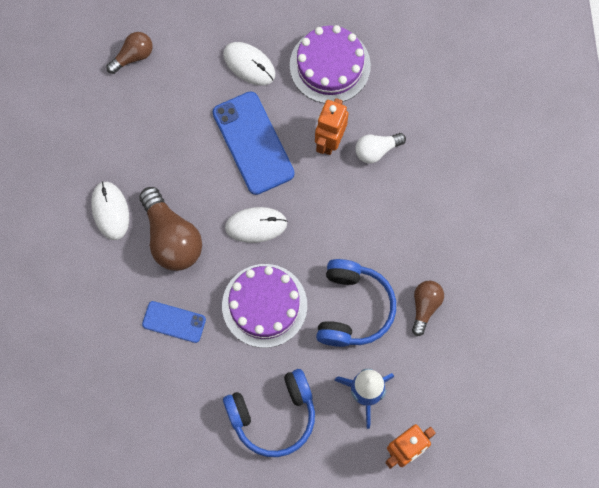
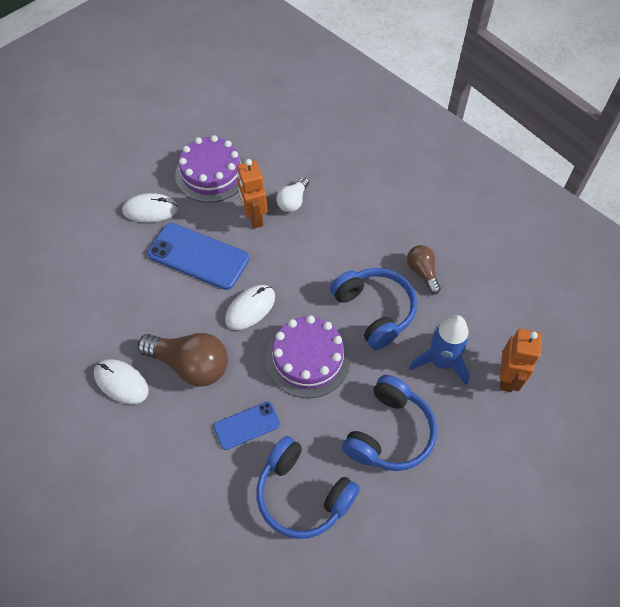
camera: 40 degrees left, 15 degrees down
(133, 56) = (51, 262): brown light bulb -> none
(170, 407) = (302, 494): none -> blue headphones

